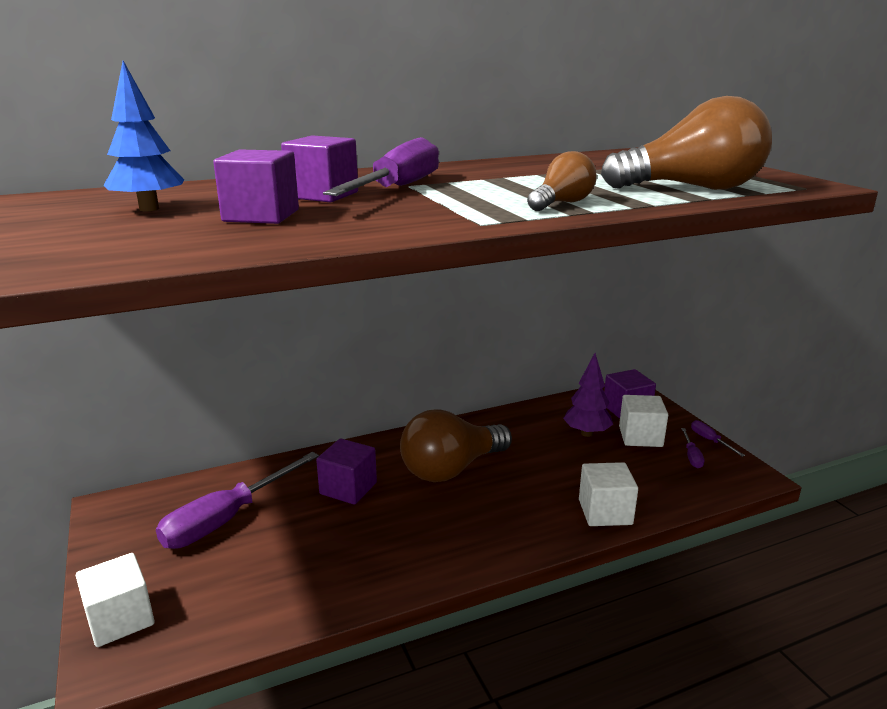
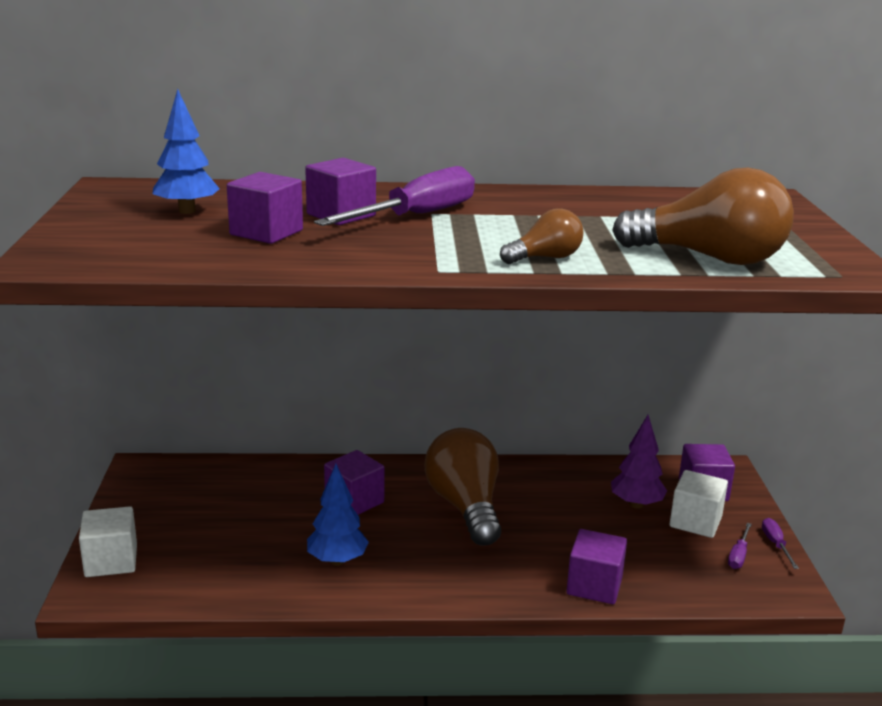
camera: 20 degrees right, 0 degrees up
(227, 519) = (232, 502): purple screwdriver -> none
(365, 551) = (337, 561): none -> blue tree
(451, 469) = (465, 507): brown light bulb -> brown light bulb turned 90 degrees clockwise
(605, 512) = (594, 586): white cube -> purple cube

